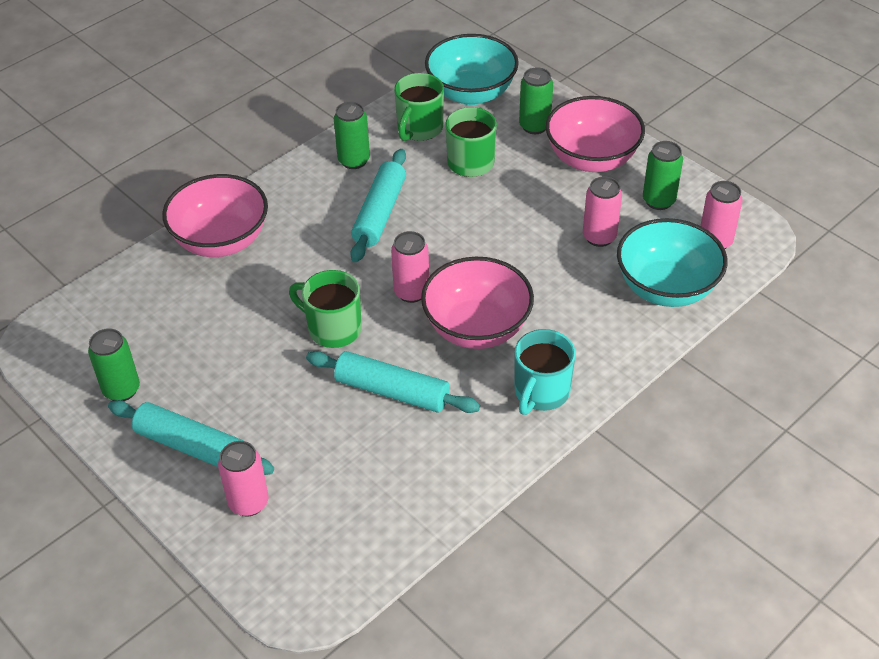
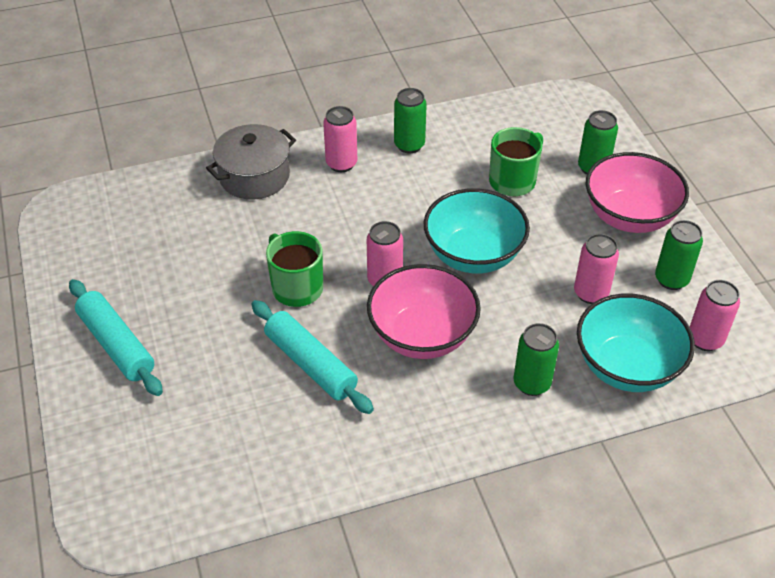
camera: 25 degrees right, 0 degrees up
(121, 390) = (95, 273): green can -> green can (531, 383)
(221, 241) = (254, 176): pink bowl -> grey pot
(248, 502) = (129, 413): pink can -> pink can (341, 164)
(379, 213) = (402, 199): turquoise rolling pin -> none
(419, 129) = (484, 136): green mug -> none
(471, 93) = (552, 119): turquoise bowl -> turquoise bowl (473, 255)
(541, 392) = (442, 420): turquoise mug -> none

